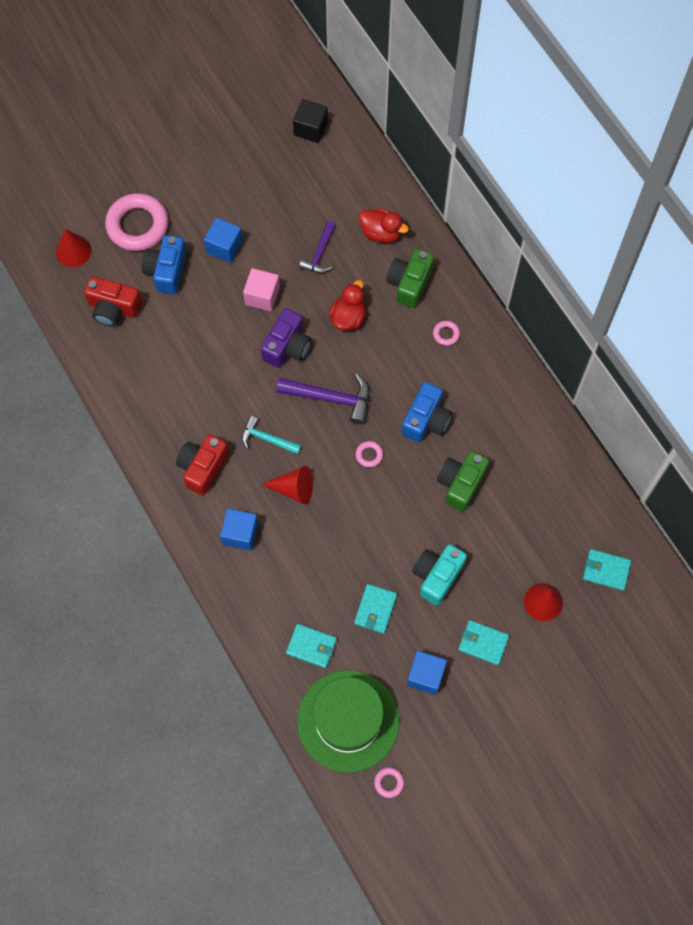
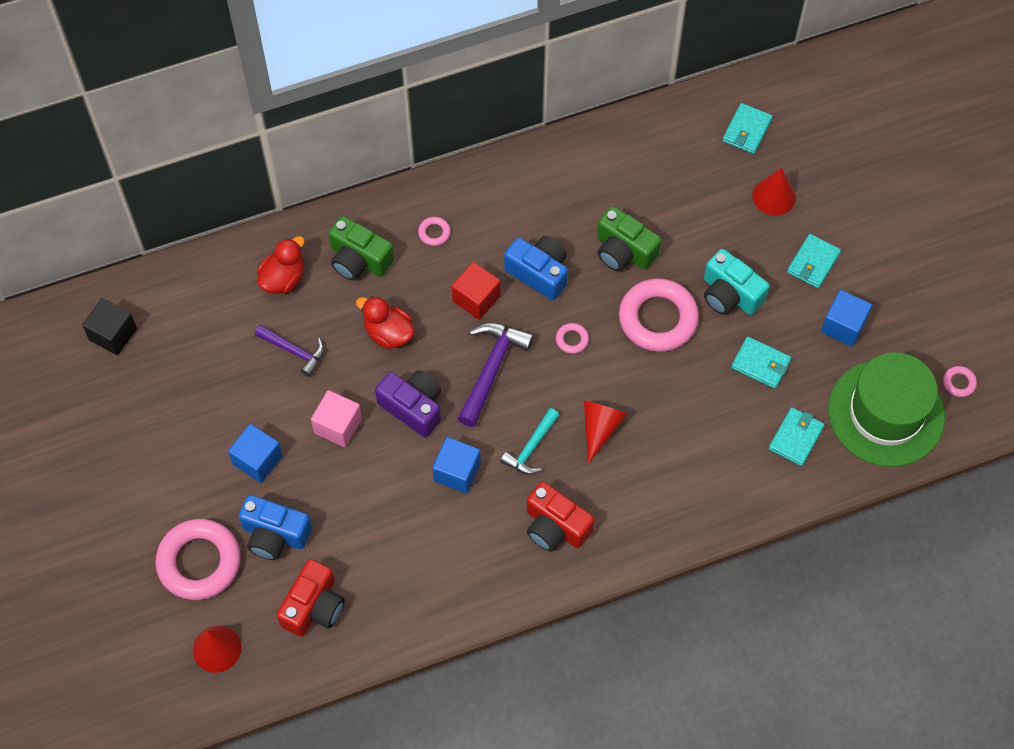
camera: 80 degrees left, 5 degrees down
(240, 534) = (647, 495): blue cube -> blue cube (457, 472)
(392, 376) = (476, 298): none -> red cube
(402, 520) = (658, 319): none -> pink ring

